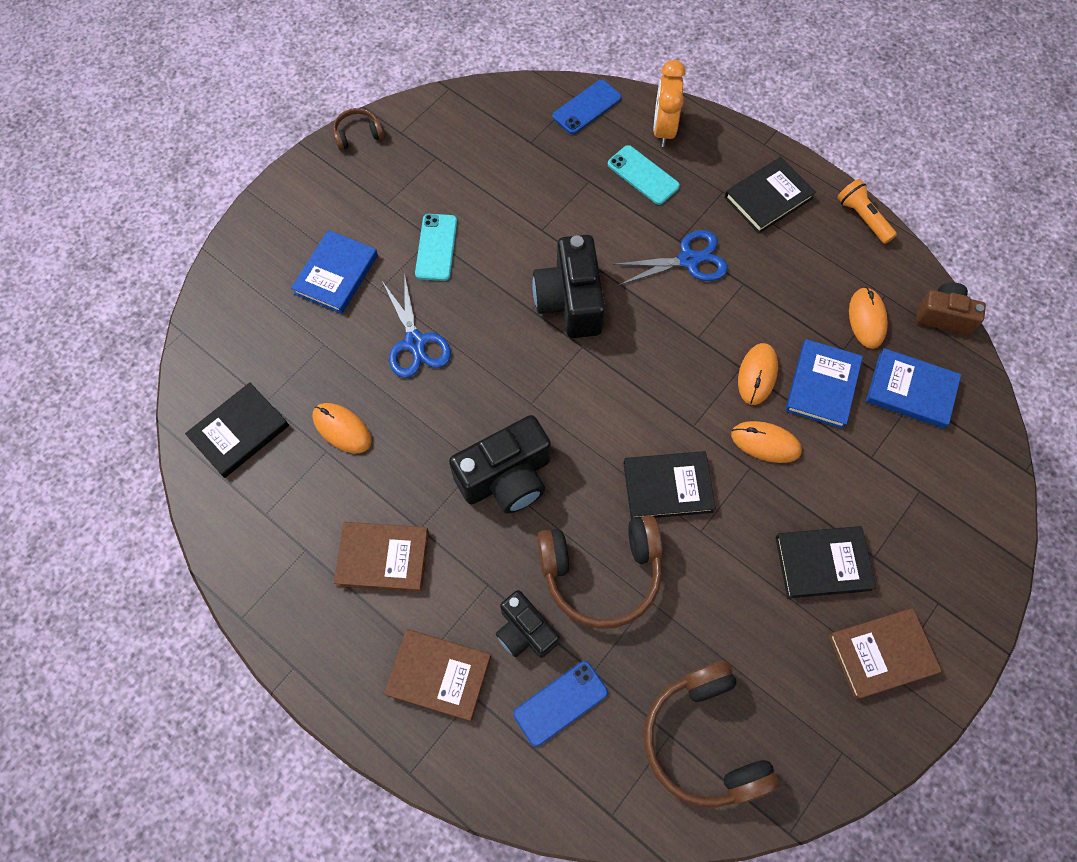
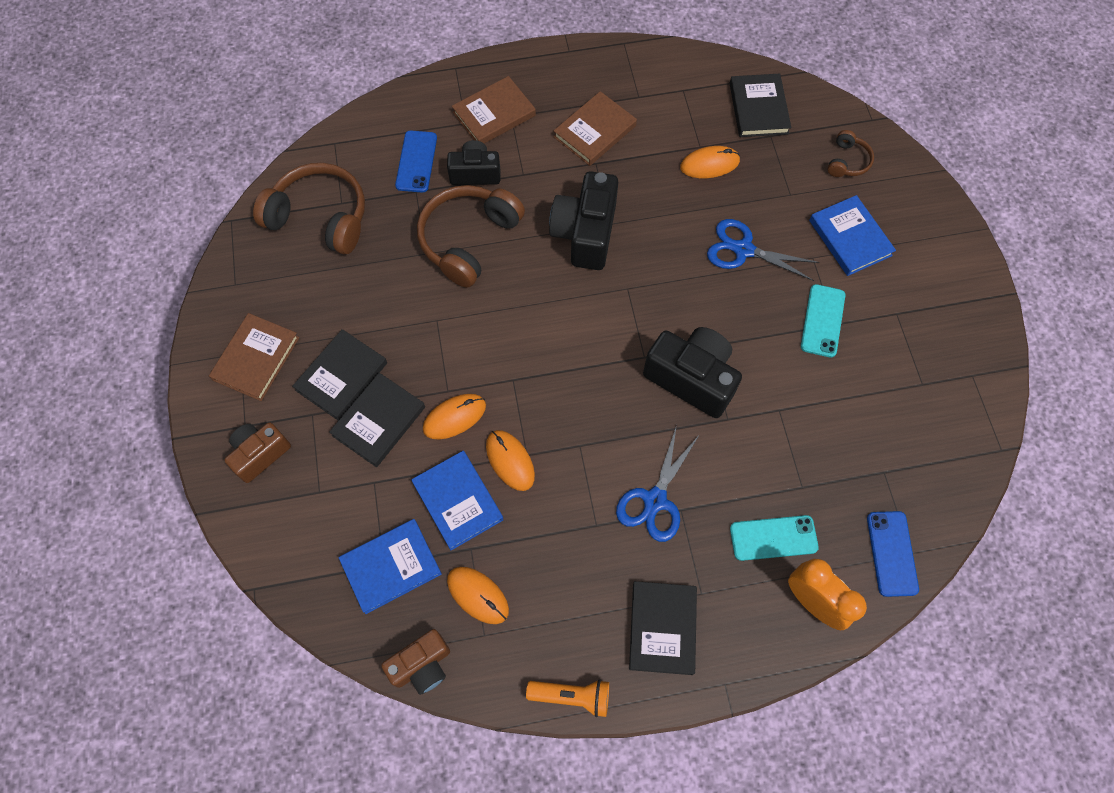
camera: 130 degrees right, 0 degrees up
(358, 134) = (993, 341): brown headphones -> brown headphones (847, 161)
(436, 247) = (822, 321): turquoise phone -> turquoise phone turned 60 degrees clockwise
(667, 487) = (485, 325): black book -> black book (379, 421)
(944, 566) = (260, 454): none -> brown camera

